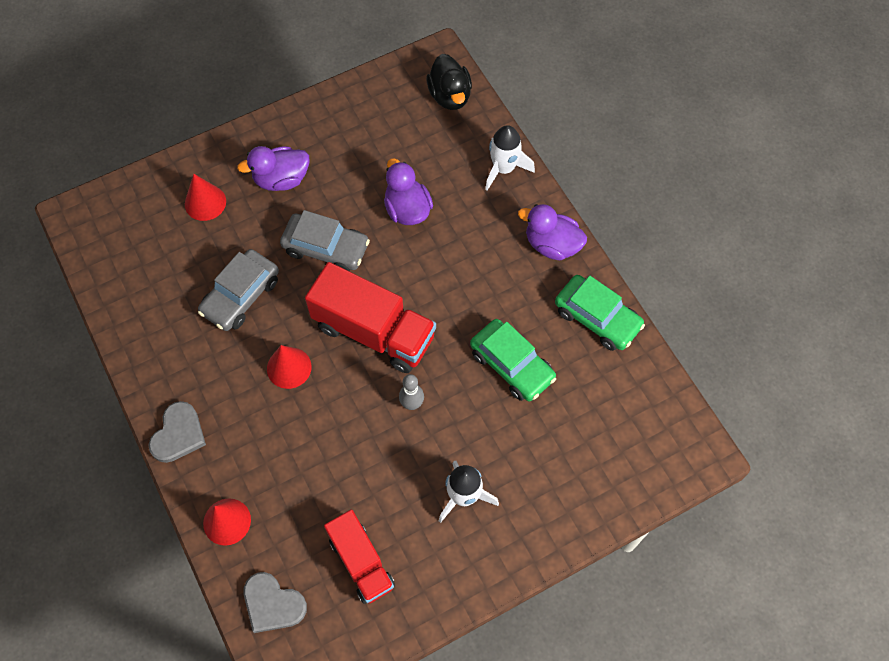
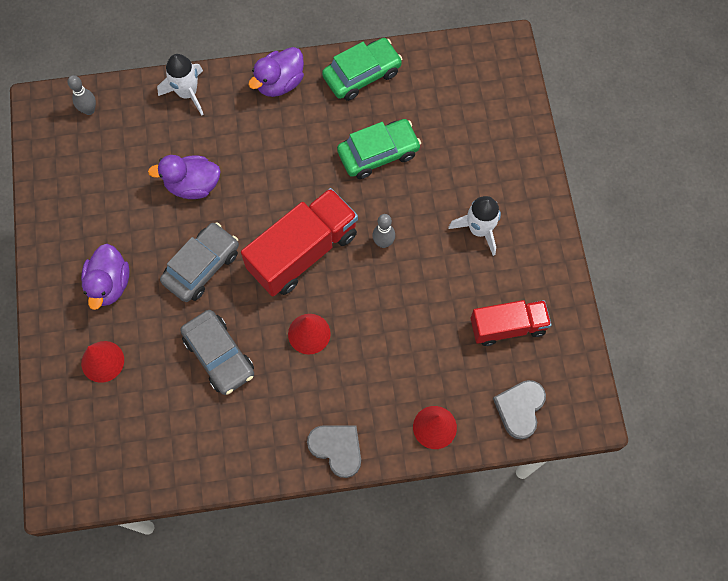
camera: 70 degrees left, 5 degrees up
(272, 604) = (520, 408): grey heart -> grey heart turned 150 degrees clockwise
(450, 96) = (89, 110): black duck -> grey bowling pin

